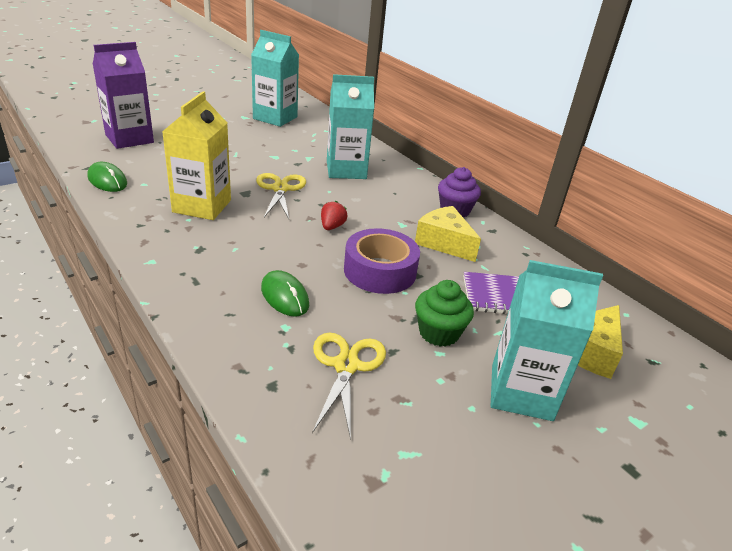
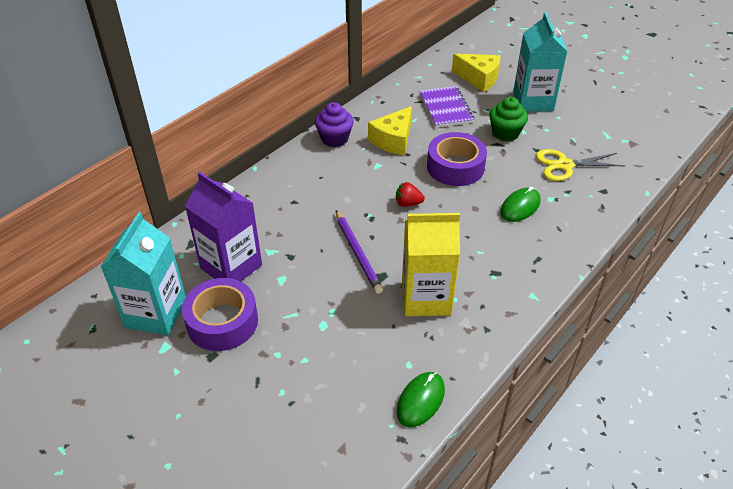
camera: 100 degrees left, 10 degrees up
(129, 139) = (298, 440): purple carton -> purple carton (231, 266)
(250, 133) = (222, 322): none -> purple tape
(280, 189) = (358, 253): yellow scissors -> purple pencil
(346, 170) = (288, 216): turquoise carton -> none

